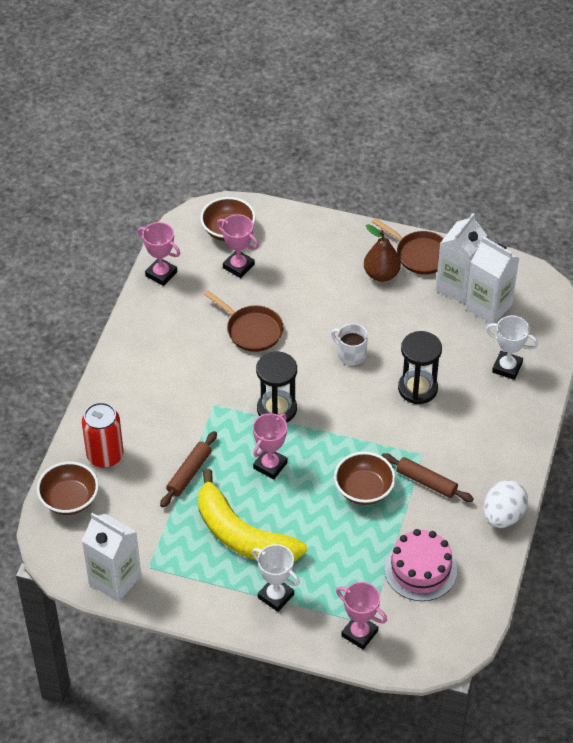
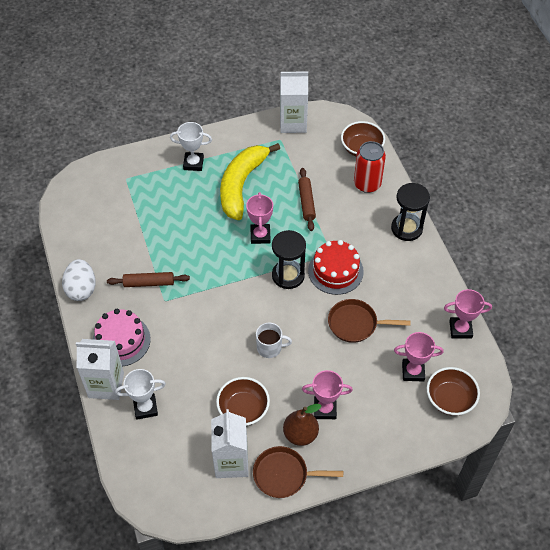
camera: 145 degrees right, 5 degrees up
(225, 387) = (335, 271): none -> red cake
(242, 535) = (241, 185): yellow banana -> yellow banana turned 75 degrees counterclockwise
(359, 633) = (128, 170): pink trophy -> pink trophy (325, 409)
(364, 489) = (187, 254): brown bowl -> brown bowl (243, 409)
(417, 388) = (202, 349): black hourglass -> black hourglass (406, 228)
(420, 569) = (115, 225): pink cake -> pink cake (121, 340)
(488, 307) = (194, 457): white carton -> white carton (106, 385)

